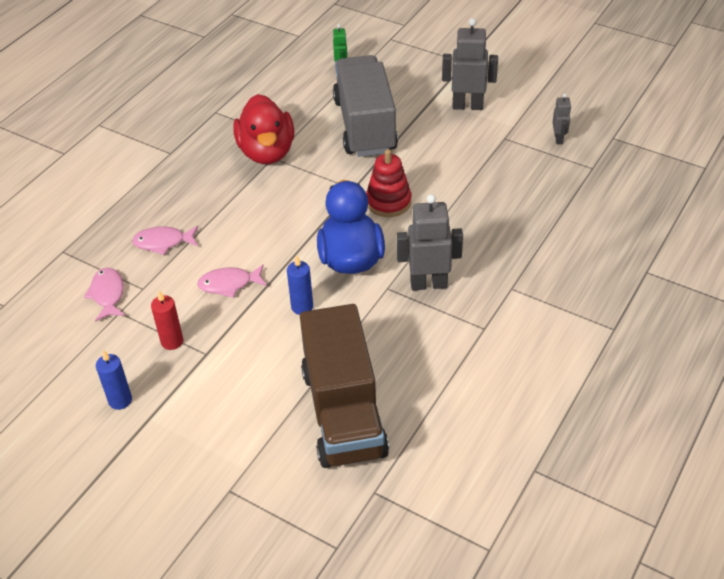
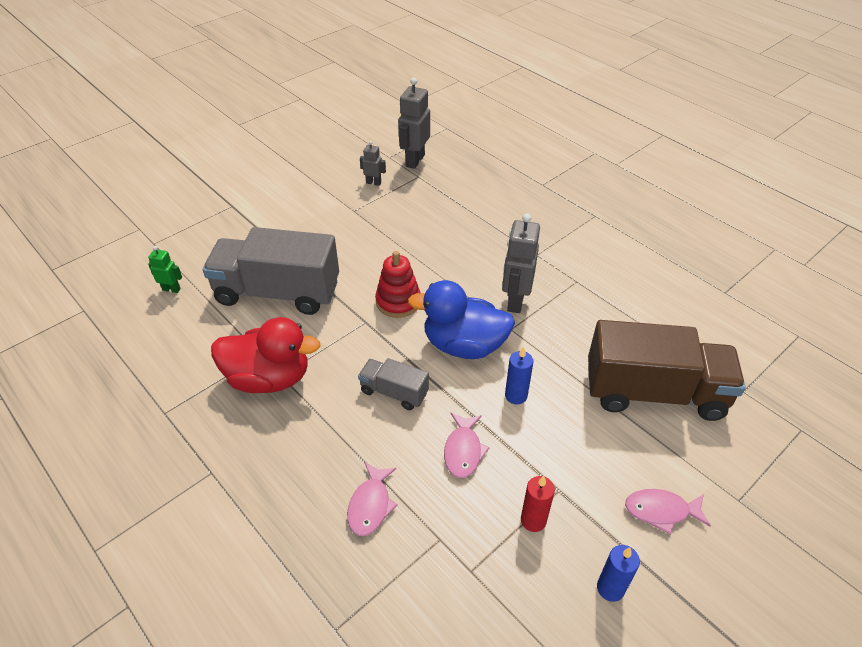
camera: 75 degrees left, 0 degrees up
(107, 294) = (436, 580): pink fish -> pink fish (661, 511)
(277, 227) = (394, 392): none -> grey truck
(467, 106) = (296, 220): grey robot -> grey robot (414, 160)

